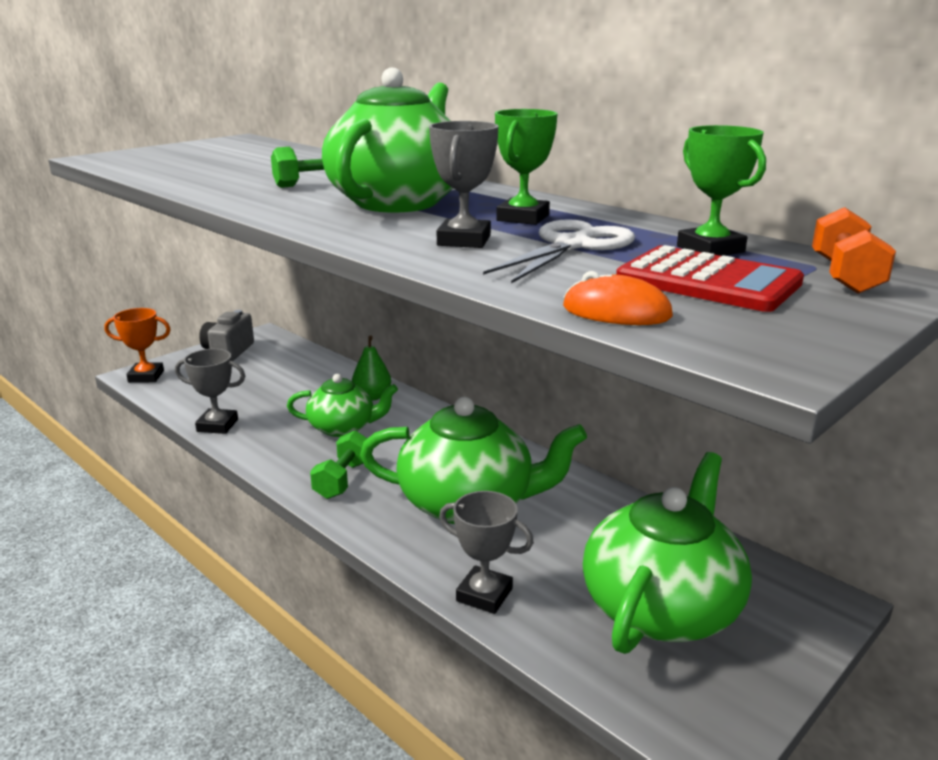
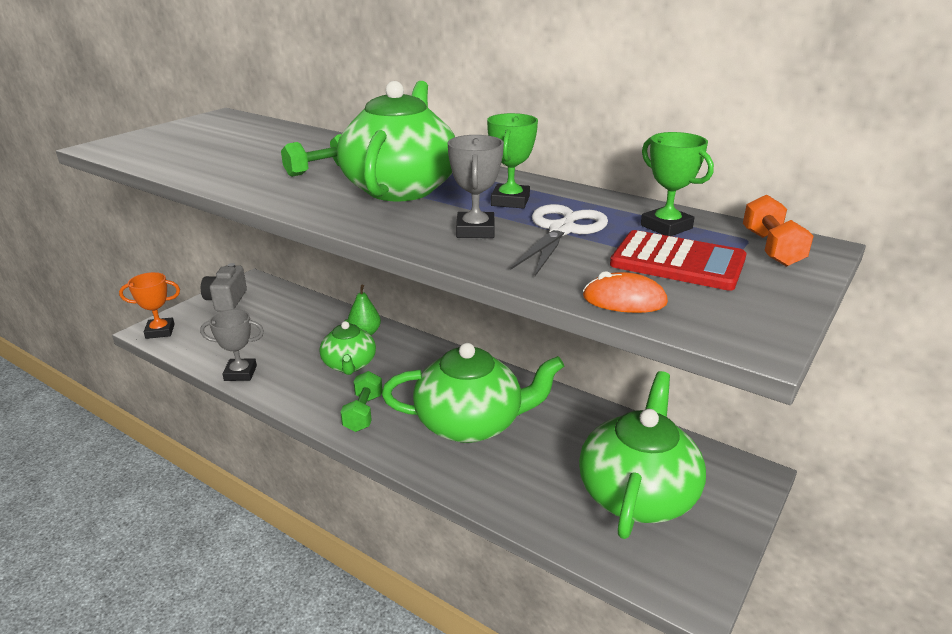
camera: 10 degrees left, 5 degrees up
(343, 428) = (349, 365): green teapot -> green teapot turned 90 degrees clockwise
(484, 595) = (504, 500): grey trophy -> none

